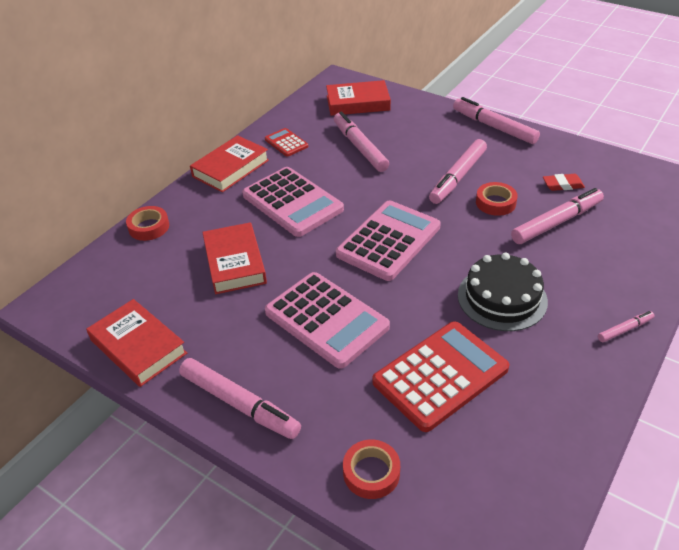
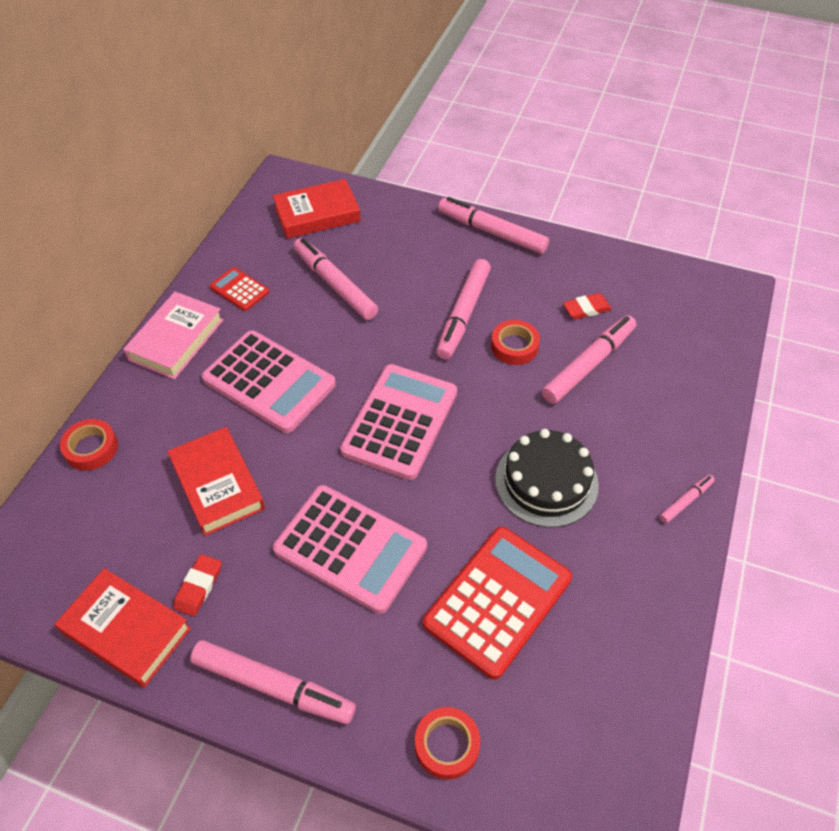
camera: 15 degrees left, 10 degrees up
(201, 327) = (198, 587): none -> red eraser
(231, 168) = (176, 340): red book -> pink book

